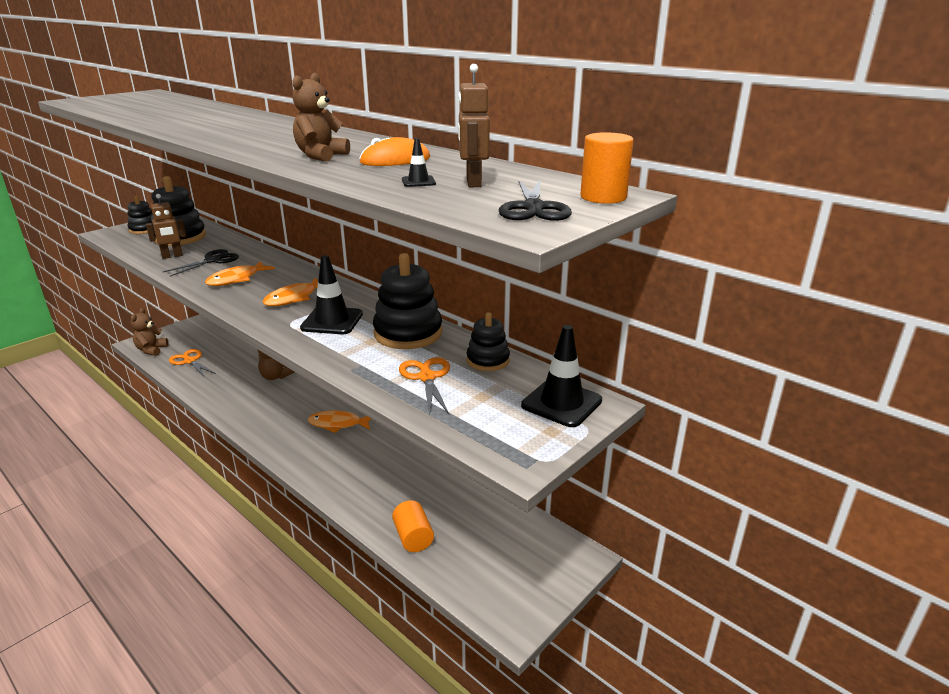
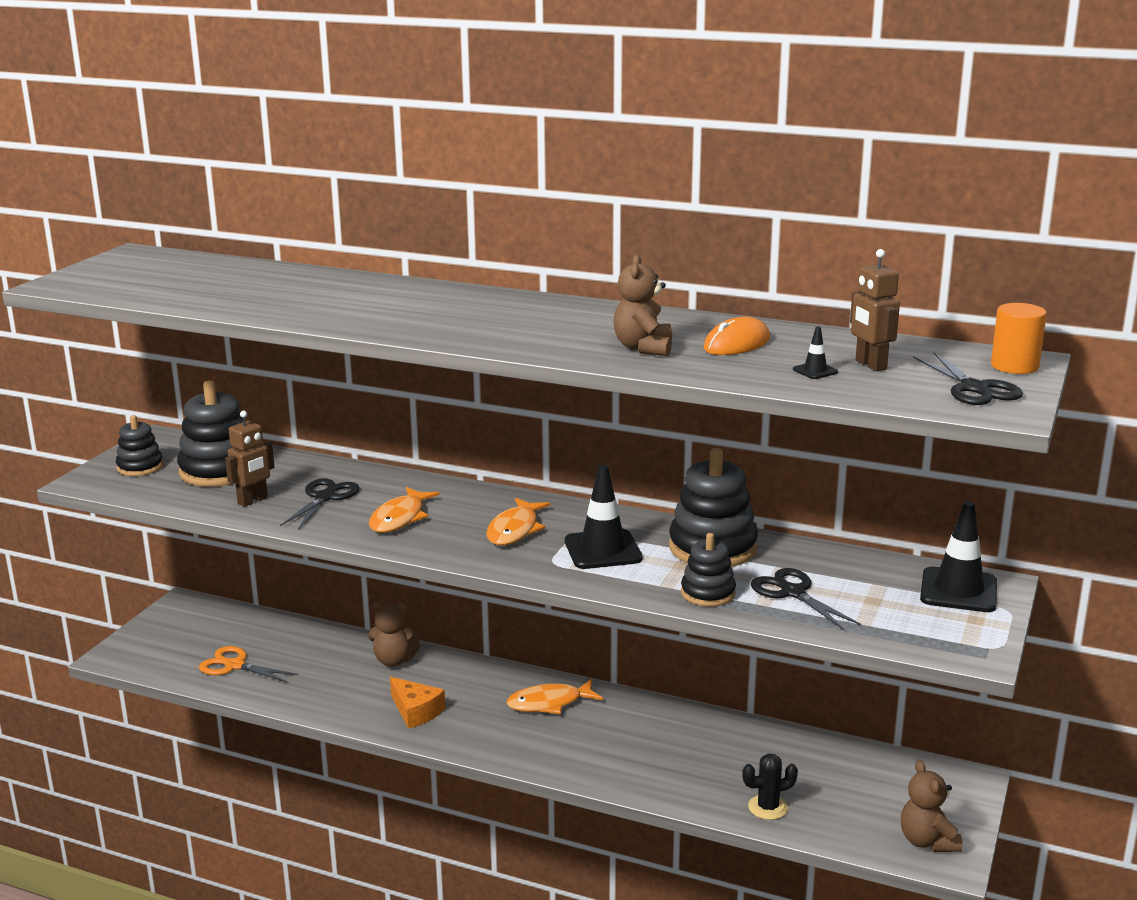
camera: 20 degrees left, 5 degrees down
(151, 350) = (151, 662): brown teddy bear -> brown teddy bear (927, 841)
(256, 411) = (416, 711): none -> orange cheese
(413, 537) = (768, 807): orange cylinder -> black cactus
(427, 377) = (792, 593): orange scissors -> black scissors
(488, 360) = (837, 561): black stacking toy -> black stacking toy (708, 593)

